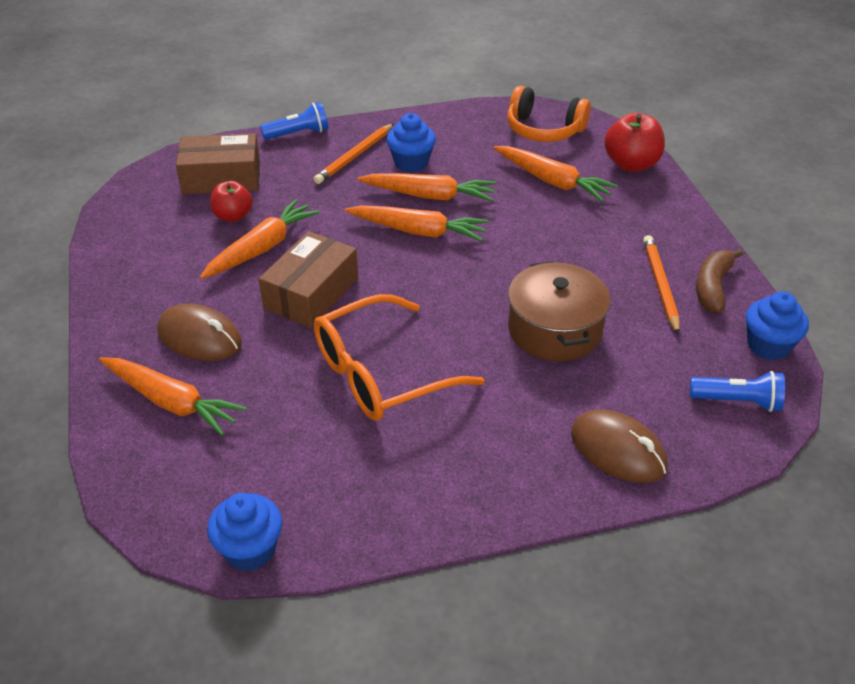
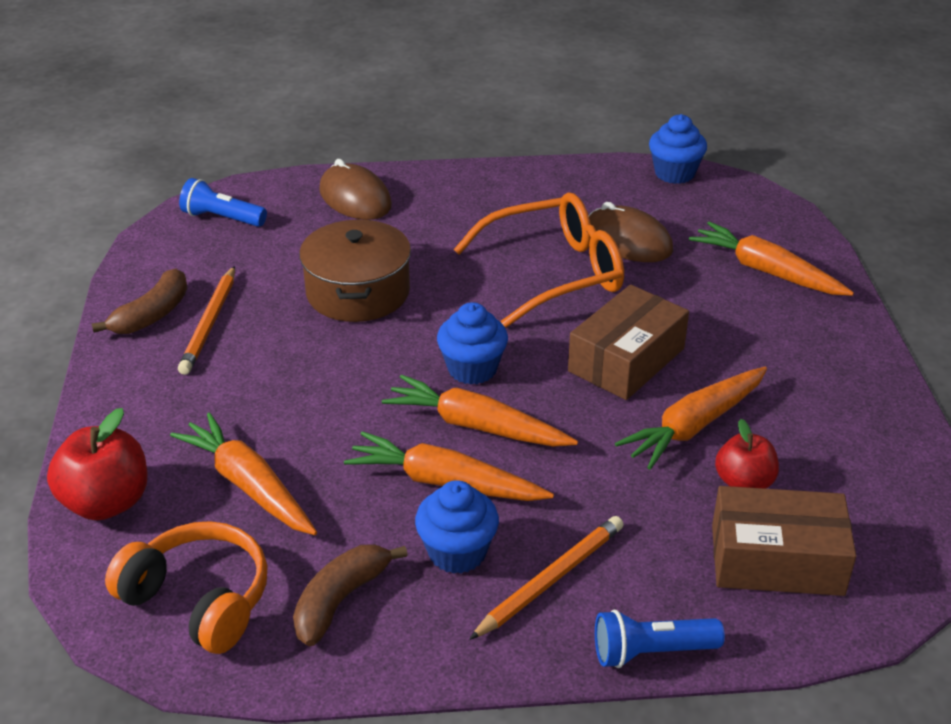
camera: 170 degrees left, 5 degrees down
(199, 337) = (753, 326): brown mouse -> brown mouse (627, 241)
(468, 137) = (341, 600): none -> brown banana
(768, 345) = (149, 256): blue cupcake -> blue cupcake (472, 369)

